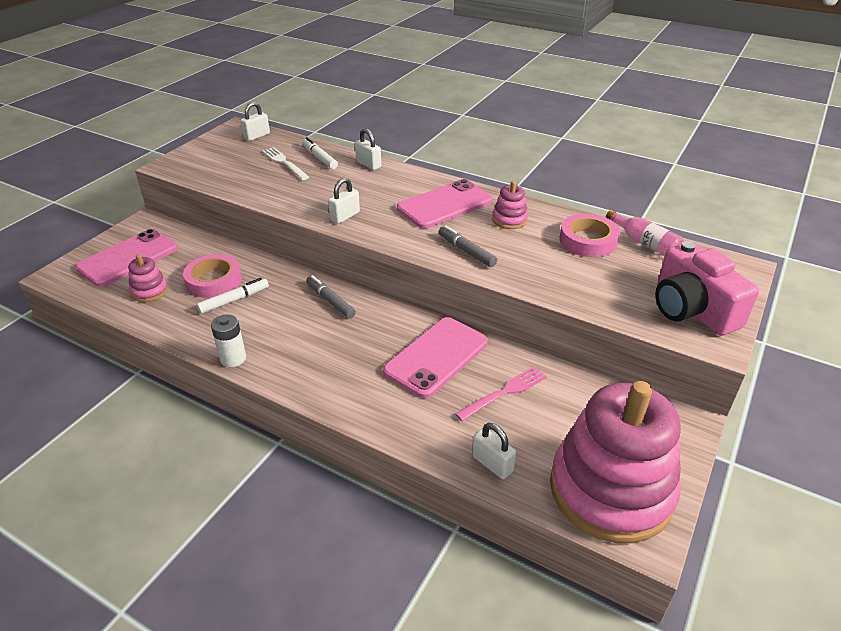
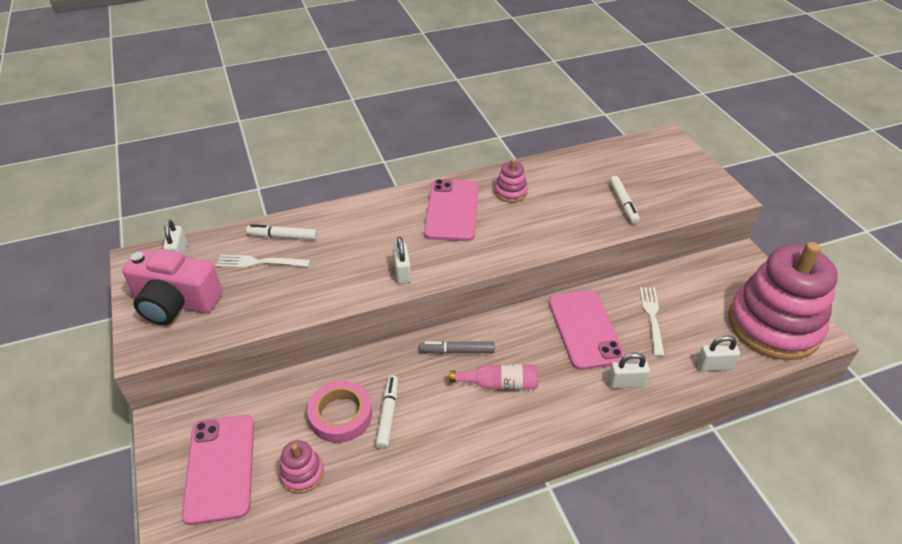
camera: 50 degrees left, 5 degrees up
(233, 358) = (472, 455): white battery -> none
(368, 164) = (335, 215): white padlock -> white padlock (626, 383)
(466, 251) = (527, 236): grey marker -> none
(505, 392) = (652, 317): pink fork -> white fork
(588, 240) = (576, 175): pink tape -> none
(591, 282) = (623, 203): none -> white marker
(644, 243) = (604, 155): pink bottle -> pink bottle (499, 384)
(692, 309) = (689, 183): pink camera -> pink camera (176, 303)

